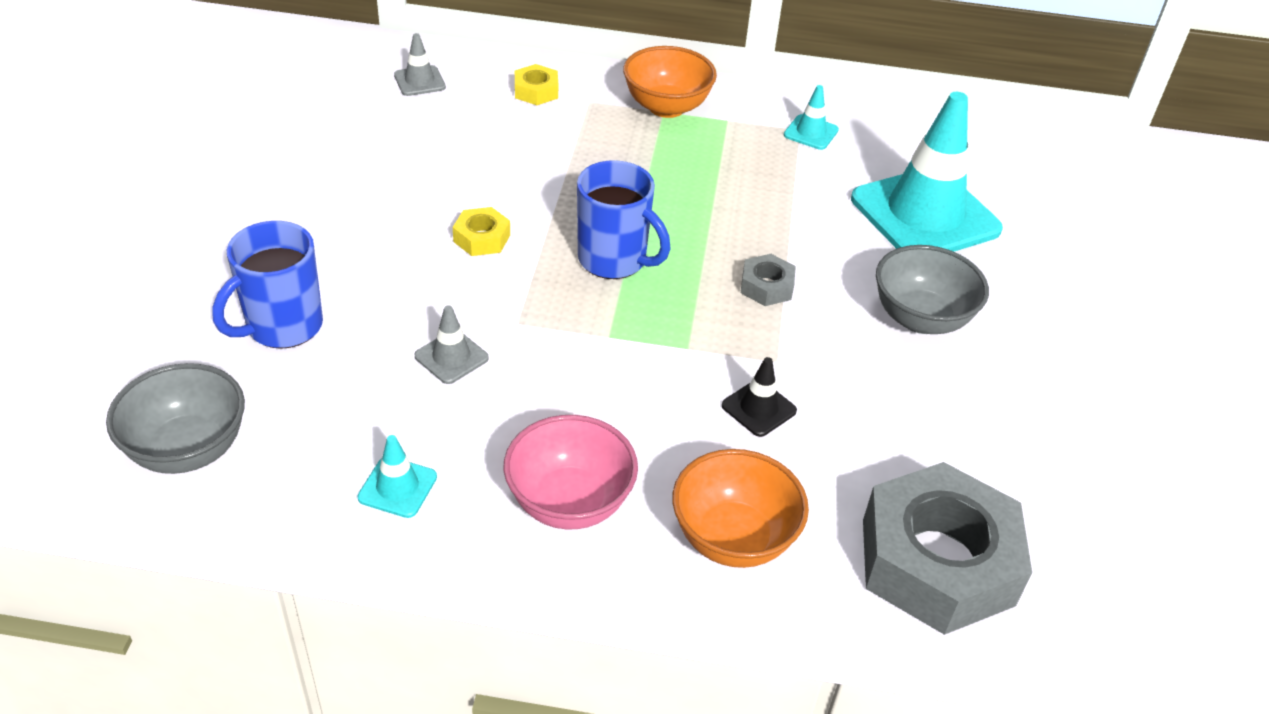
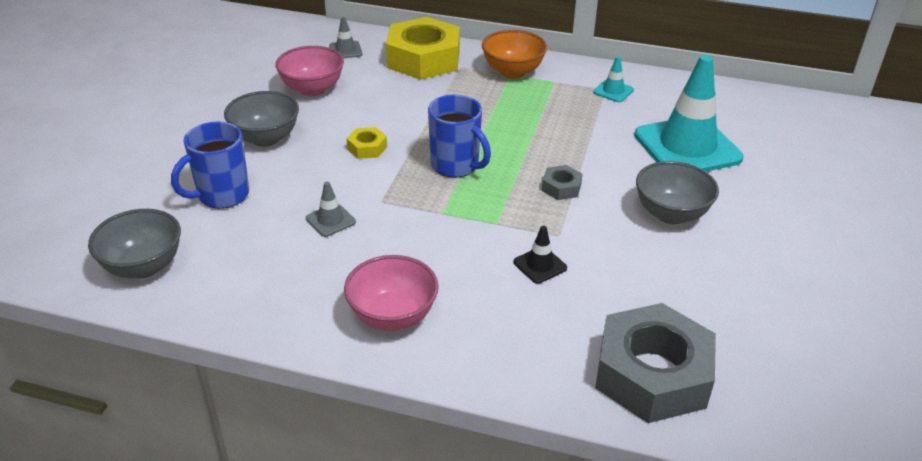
camera: 10 degrees right, 5 degrees down
(329, 230) = (265, 138): none -> grey bowl
(383, 147) = (312, 89): none -> pink bowl
(397, 487) = (276, 299): turquoise traffic cone -> none
(536, 91) = (423, 59): yellow nut -> yellow nut, size x2.34
(733, 538) = (504, 348): orange bowl -> none

